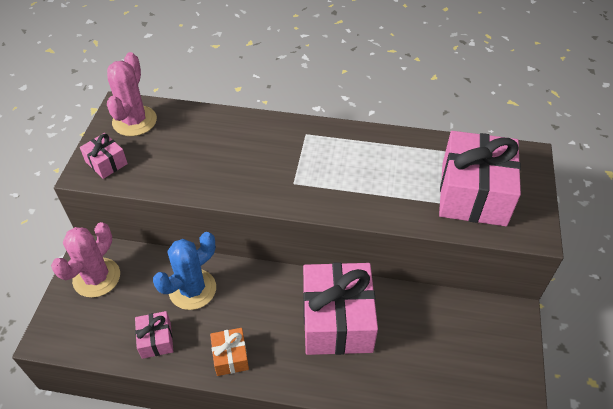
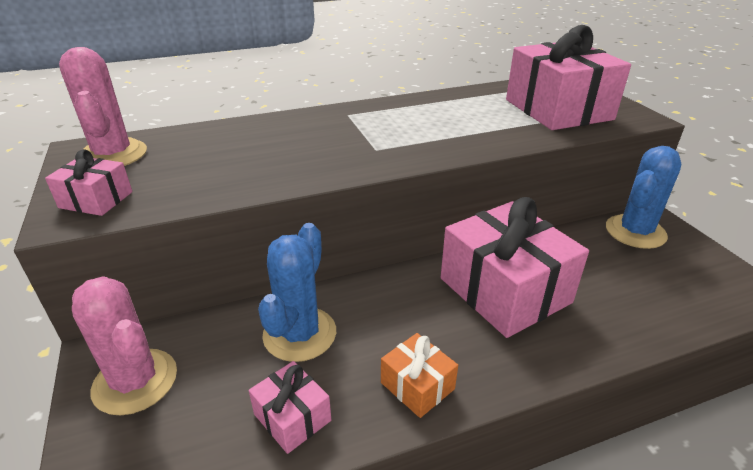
camera: 30 degrees left, 15 degrees down
(96, 277) = (135, 381): pink cactus -> pink cactus turned 45 degrees counterclockwise
(484, 320) = (635, 232): none -> blue cactus

